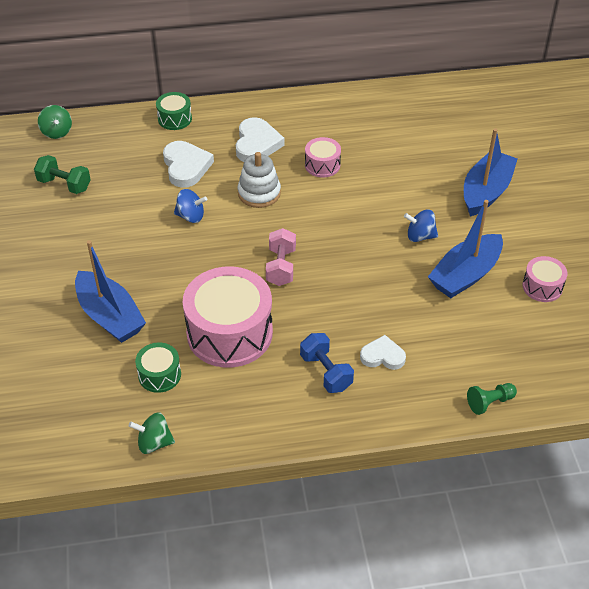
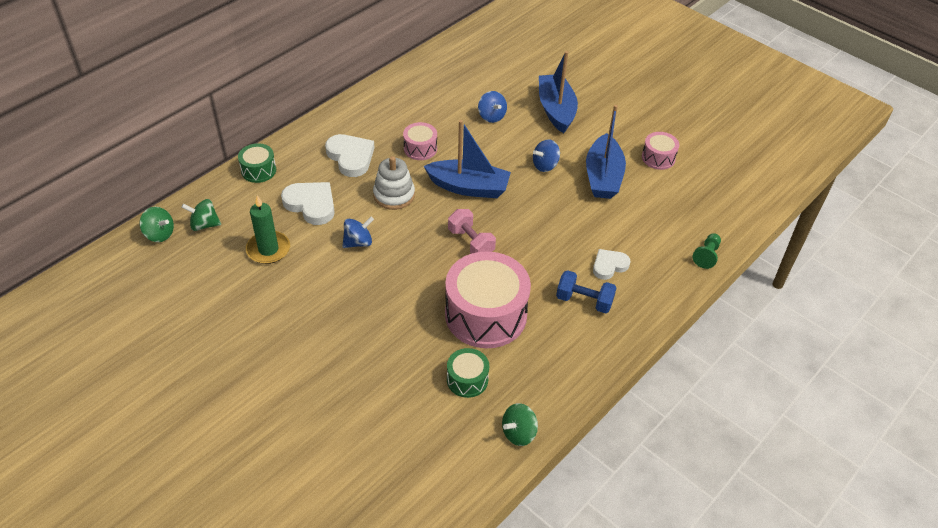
camera: 40 degrees left, 0 degrees up
(64, 184) = (217, 275): green dumbbell -> none
(93, 141) = (204, 225): none -> green spinning top
(110, 316) = (378, 359): blue boat -> blue boat (469, 187)
(119, 185) = (268, 249): none -> green candle
(417, 168) = (491, 116): none -> blue spinning top

